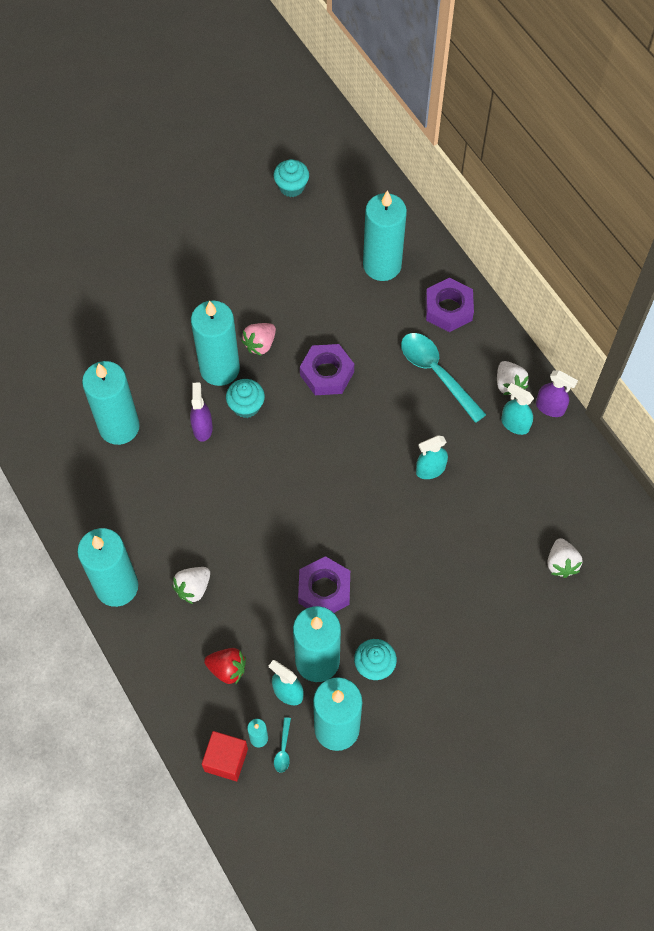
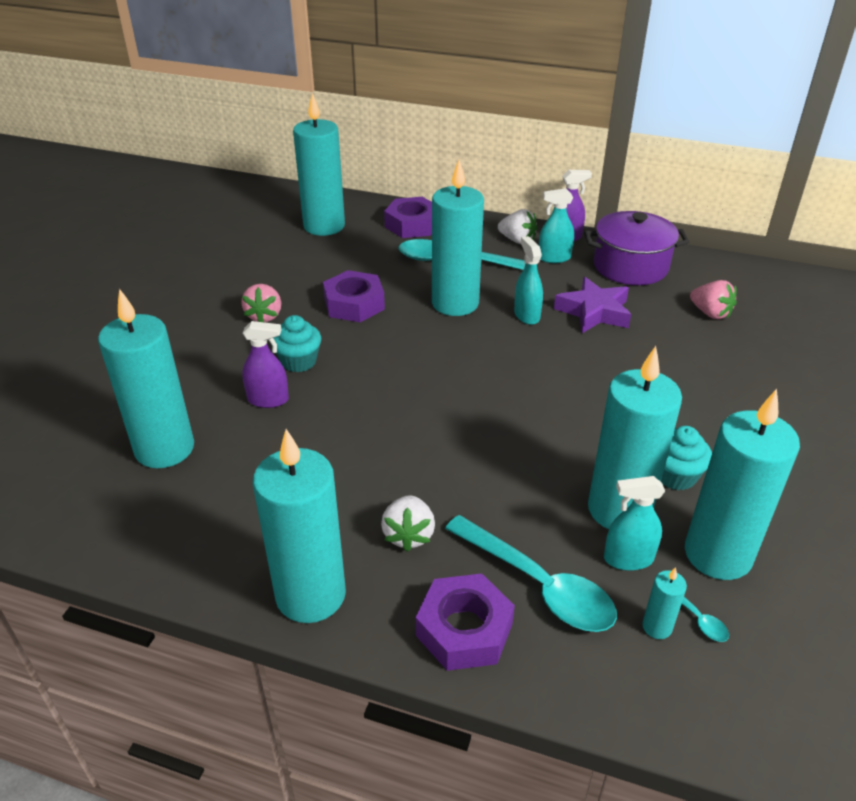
camera: 40 degrees left, 25 degrees down
(202, 428) = (268, 400): purple spray bottle -> purple spray bottle turned 135 degrees clockwise
(219, 369) = (240, 350): turquoise candle -> turquoise candle (455, 303)
(226, 760) = (652, 680): red cube -> none
(227, 669) = (538, 584): red strawberry -> turquoise spoon
(291, 187) = (186, 219): turquoise cupcake -> none
(324, 590) = (548, 448): purple nut -> purple nut (464, 630)
(430, 470) = (526, 315): turquoise spray bottle -> turquoise spray bottle turned 135 degrees clockwise
(480, 501) = (594, 312): none -> purple star
(561, 475) = (630, 266): none -> purple pot
(561, 563) = (710, 313): white strawberry -> pink strawberry

